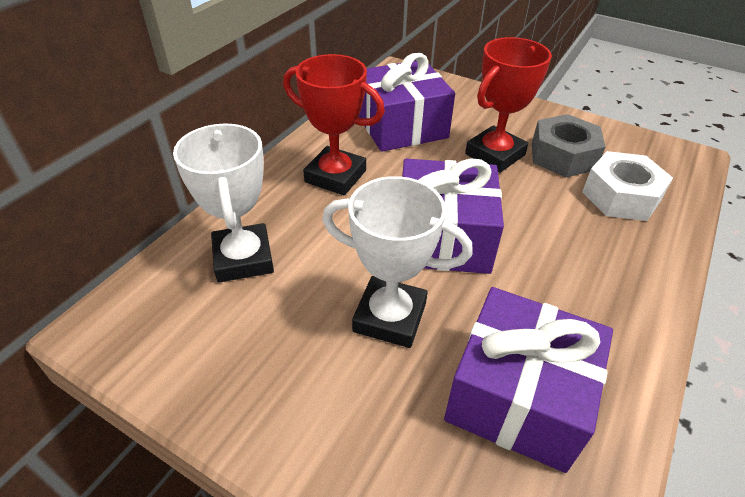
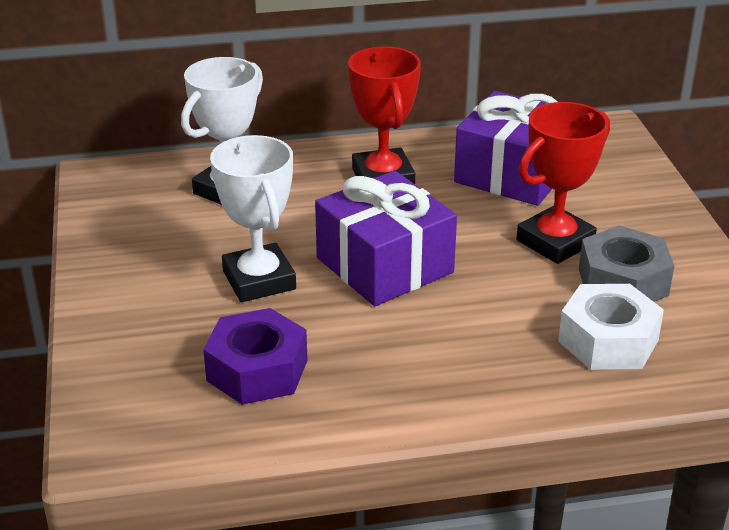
camera: 50 degrees right, 10 degrees down
(495, 154) = (555, 242): red trophy -> red trophy turned 45 degrees counterclockwise
(518, 396) = (257, 370): purple gift -> purple nut

